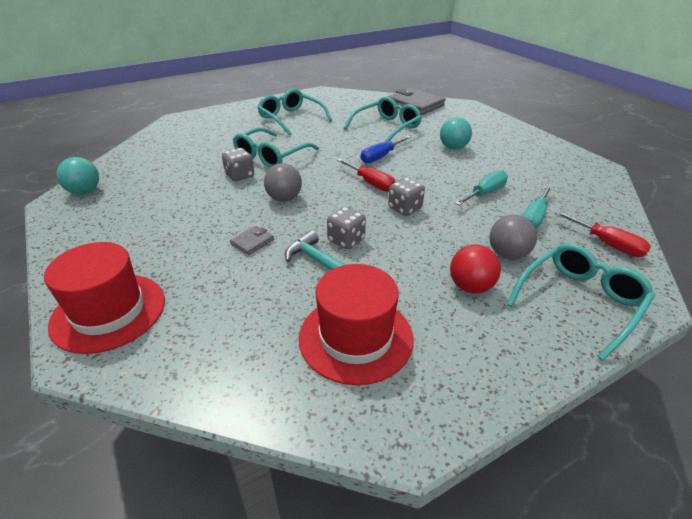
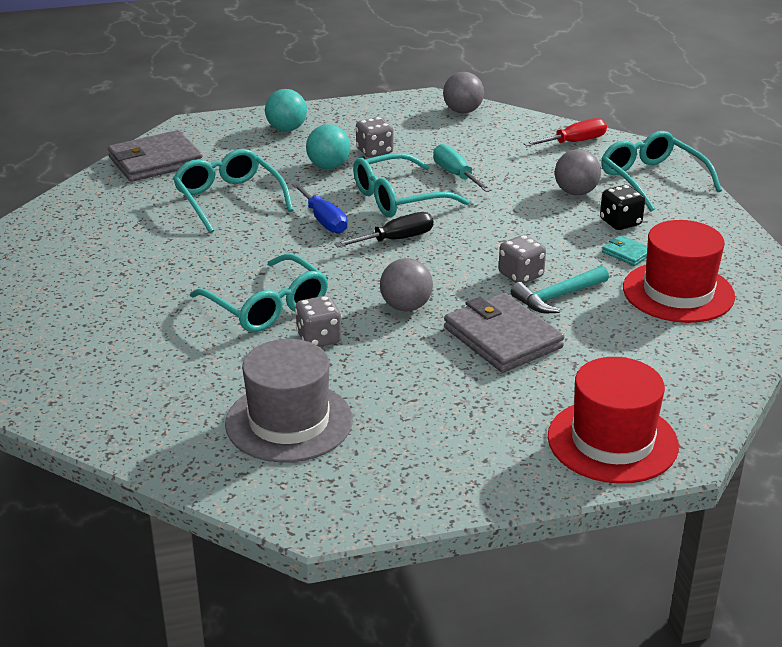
camera: 75 degrees left, 5 degrees down
(84, 191) = (294, 492): turquoise ball -> turquoise ball (286, 129)
(152, 180) = (289, 422): none -> grey hat
(252, 242) = (502, 338): grey wallet -> grey wallet, size x2.19
(291, 119) = (127, 275): turquoise glasses -> turquoise glasses (399, 198)
(371, 183) = (396, 239): red screwdriver -> black screwdriver
(405, 208) = (467, 228): grey dice -> grey dice (374, 151)
(414, 296) = (627, 253): none -> turquoise wallet
(470, 287) = (620, 222): red ball -> black dice
(534, 218) = (516, 162): turquoise screwdriver -> none
(597, 183) = (462, 111): none -> grey ball

